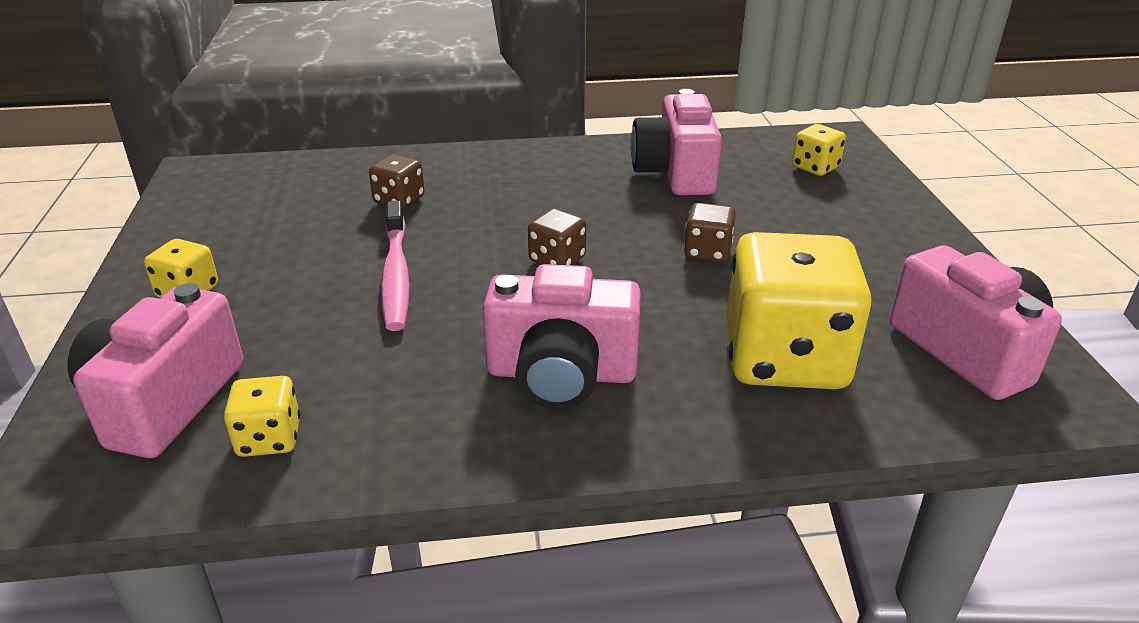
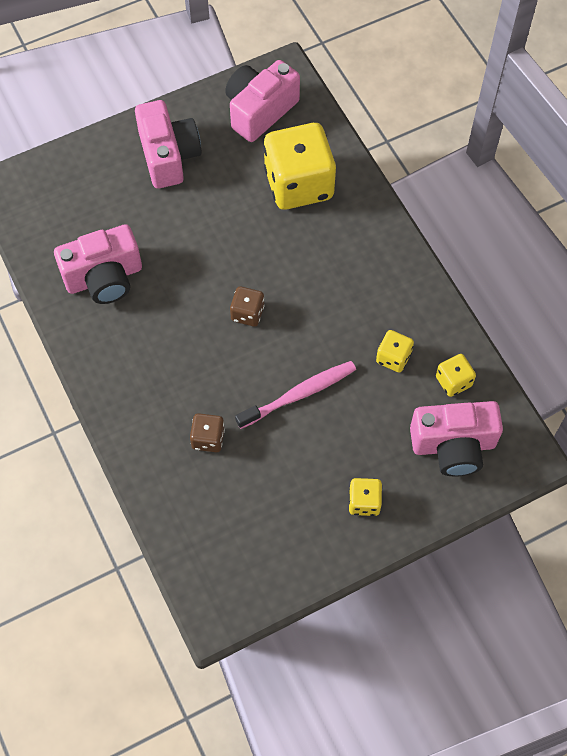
camera: 110 degrees left, 30 degrees up
(561, 374) = (353, 276): pink camera -> pink camera (168, 156)
(707, 252) = (207, 237): brown dice -> none
(815, 167) = (66, 195): yellow dice -> yellow dice (393, 357)

